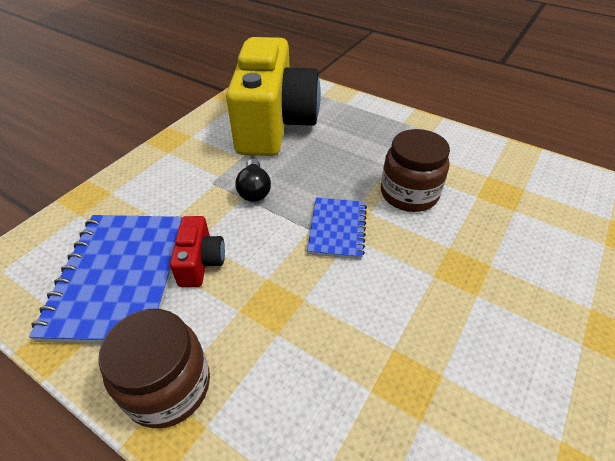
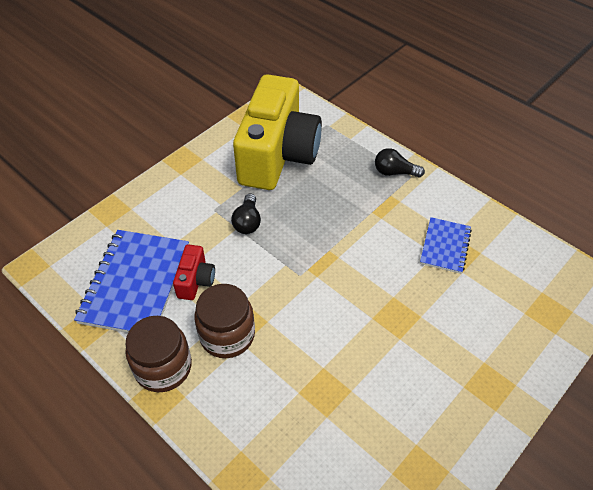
camera: 10 degrees right, 5 degrees up
(337, 229) = (307, 268): blue notebook -> blue notebook (445, 246)
(401, 126) = (394, 172): none -> black light bulb
(409, 194) = (377, 243): brown jar -> brown jar (227, 335)

